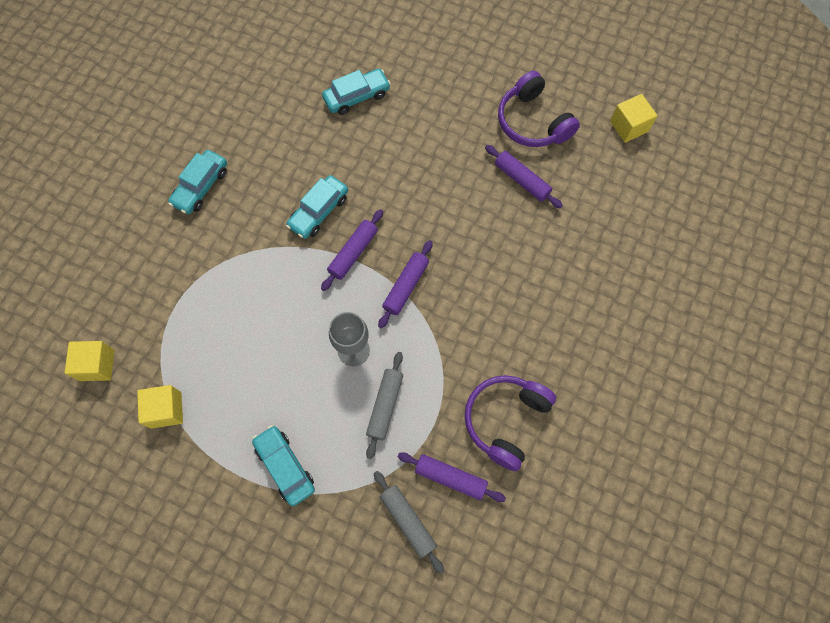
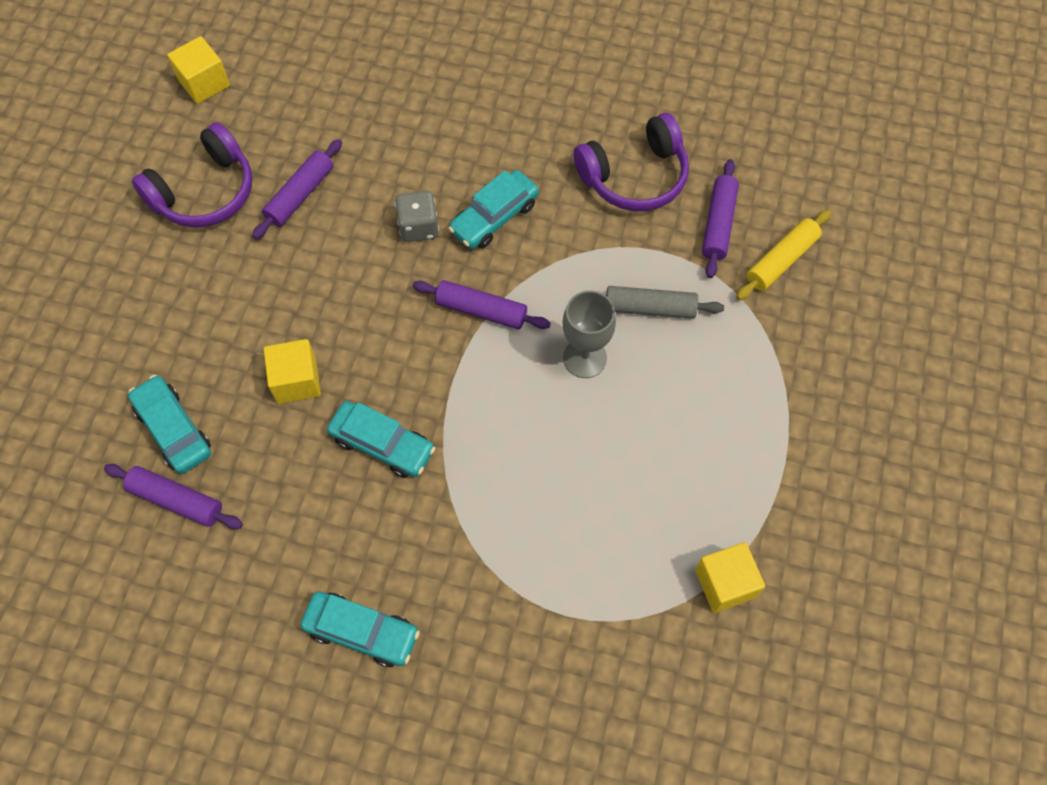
camera: 100 degrees left, 5 degrees down
(97, 365) = (685, 707): yellow cube -> yellow cube (296, 381)
(285, 466) = (757, 409): turquoise car -> turquoise car (494, 217)
(353, 253) = (442, 385): purple rolling pin -> purple rolling pin (176, 500)
(408, 521) = (781, 260): grey rolling pin -> yellow rolling pin
(482, 254) = (418, 227): none -> grey dice
(505, 420) = (634, 176): purple headphones -> purple headphones turned 45 degrees counterclockwise

